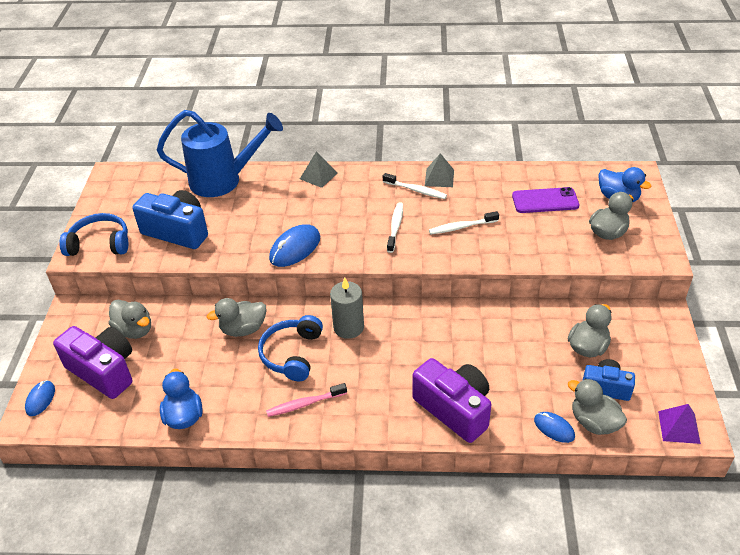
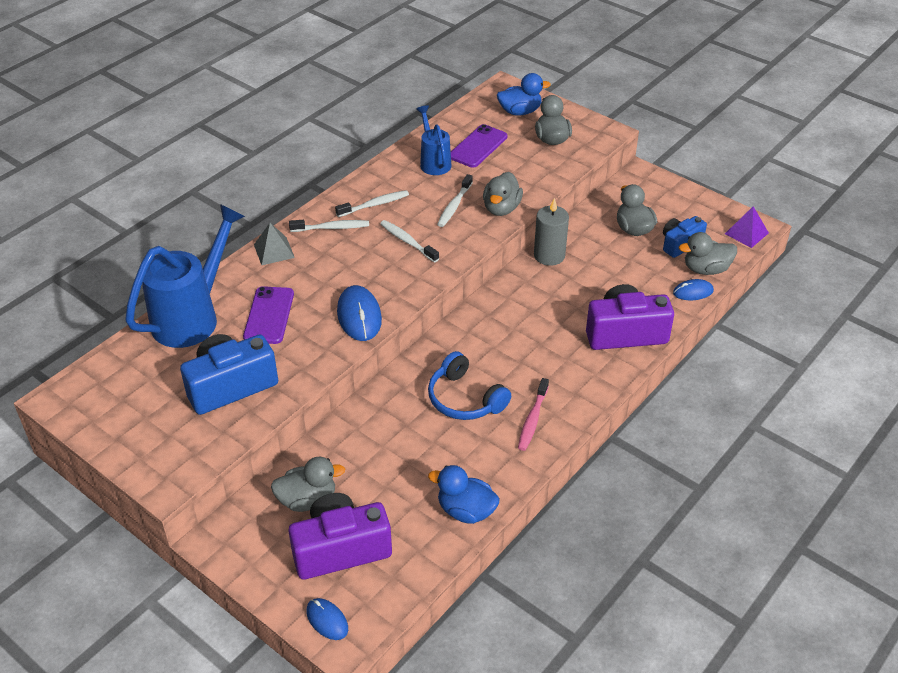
camera: 55 degrees left, 0 degrees up
(100, 243) = (172, 455): blue headphones -> none
(243, 329) = (396, 417): grey duck -> grey duck (501, 208)
(255, 209) = (269, 315): none -> purple phone
(348, 327) = (471, 346): grey candle -> grey candle (549, 255)
(369, 186) = (332, 228): none -> white toothbrush
(439, 177) = (375, 183): grey pyramid -> none
(498, 190) = (434, 162): none -> blue watering can

